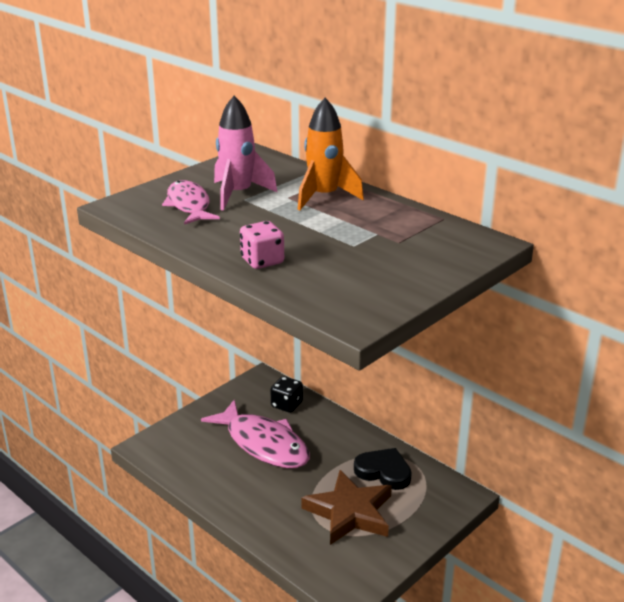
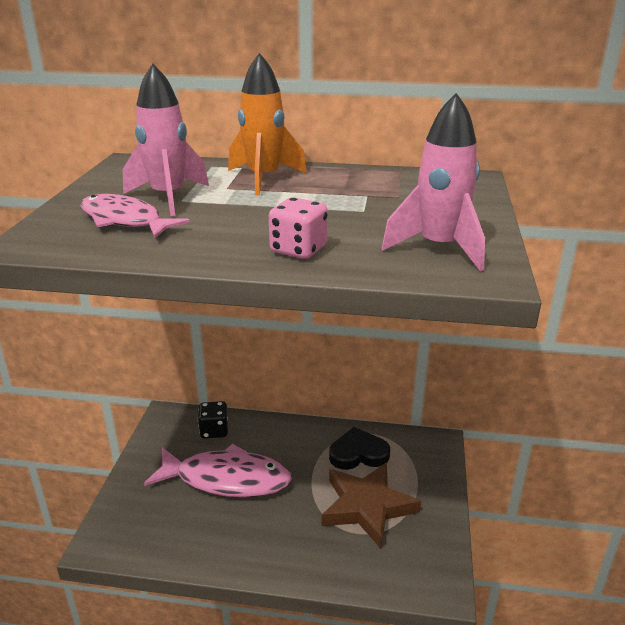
camera: 35 degrees left, 0 degrees up
(356, 291) = (439, 248): none -> pink rocket

